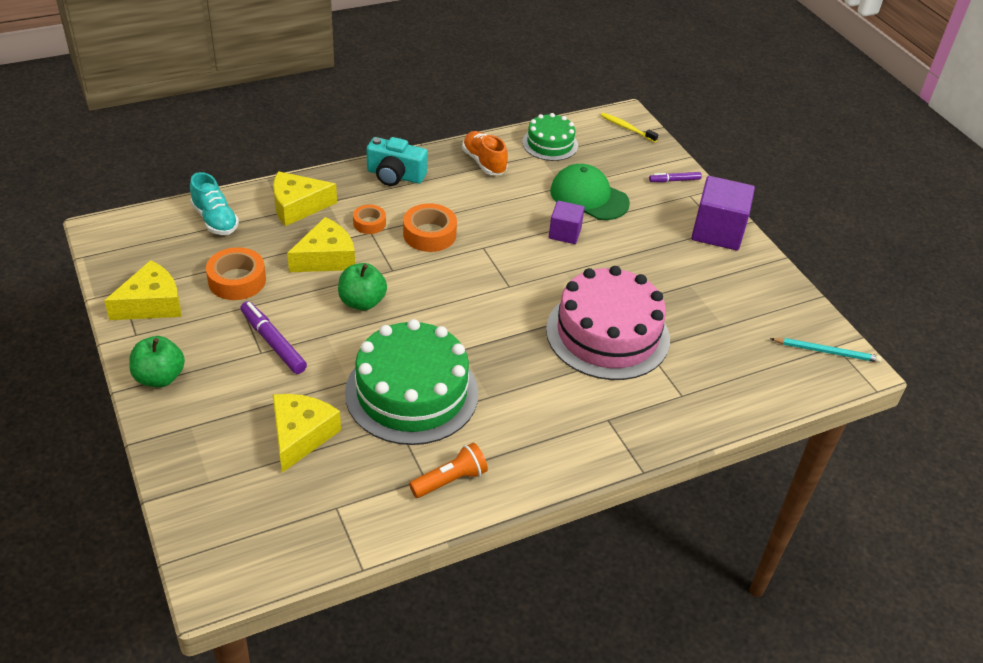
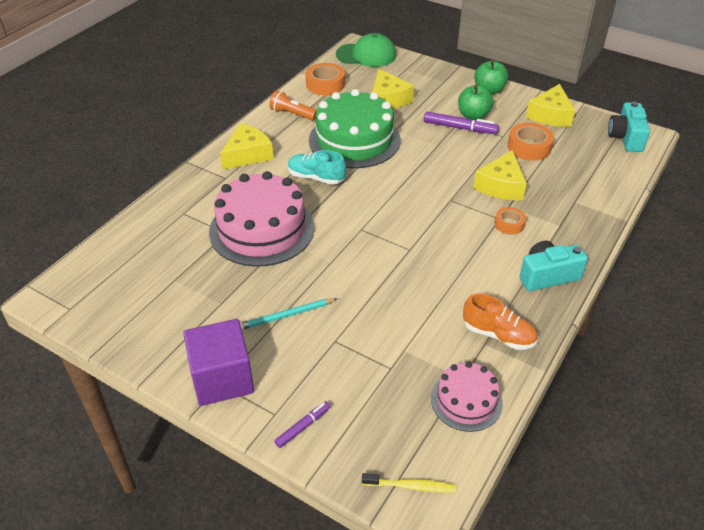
camera: 150 degrees right, 0 degrees up
(126, 239) = (626, 138): none -> turquoise camera
(215, 220) = (602, 174): turquoise shoe -> turquoise shoe (316, 177)
(297, 206) = (572, 210): yellow cheese -> yellow cheese (247, 155)
(362, 302) = (442, 171): green apple -> green apple (473, 115)
(429, 234) = (459, 238): orange tape -> orange tape (325, 84)
(450, 480) = (292, 114): orange flashlight -> orange flashlight turned 90 degrees clockwise
(550, 144) = (466, 400): green cake -> pink cake
(564, 233) = (359, 297): purple cube -> none
(589, 197) = (371, 350): green cap -> green cap (366, 55)
(826, 352) = (77, 299): turquoise pencil -> turquoise pencil (286, 316)

